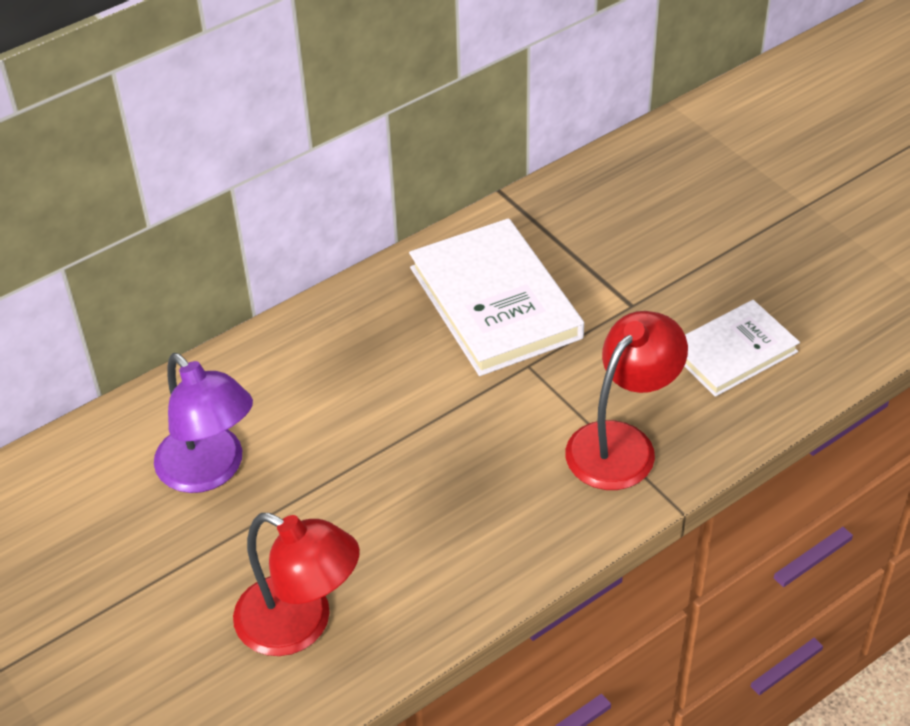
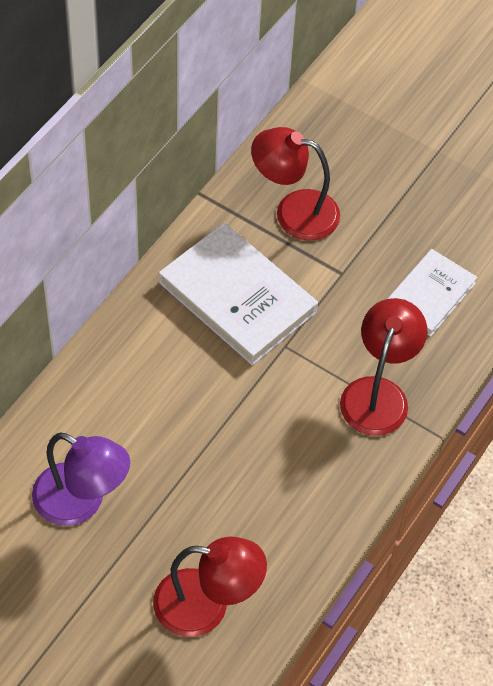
camera: 25 degrees left, 10 degrees up
(602, 230) = (294, 211): none -> red lamp

